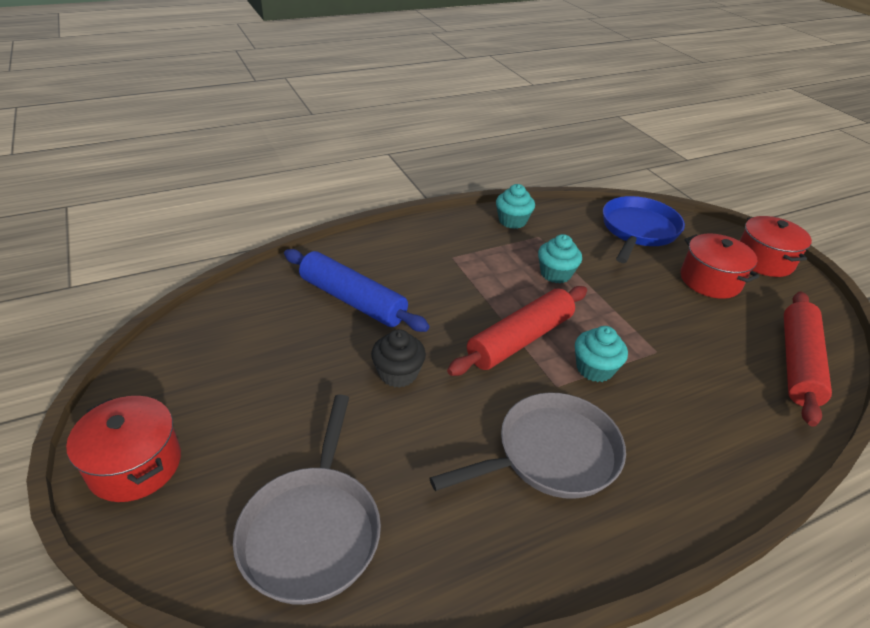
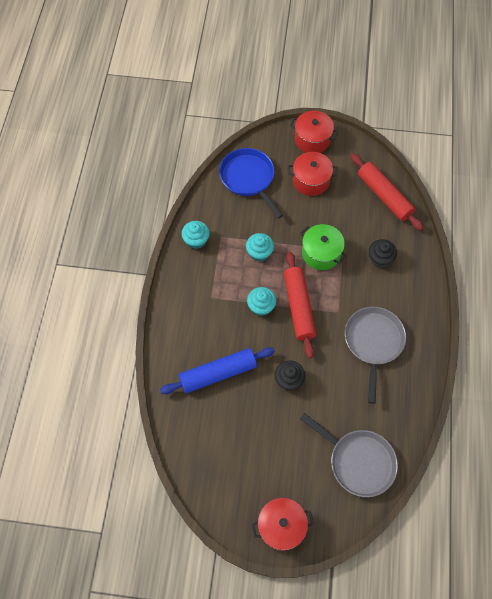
camera: 55 degrees left, 25 degrees up
(594, 368) = (337, 287): turquoise cupcake -> turquoise cupcake (261, 306)
(624, 330) = (321, 253): none -> green pot
(697, 401) = (380, 259): none -> black cupcake

